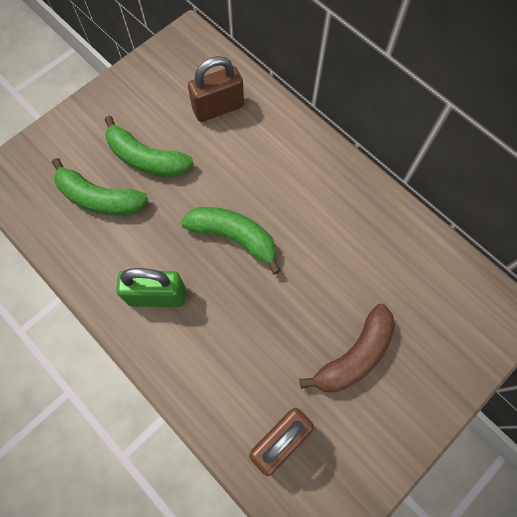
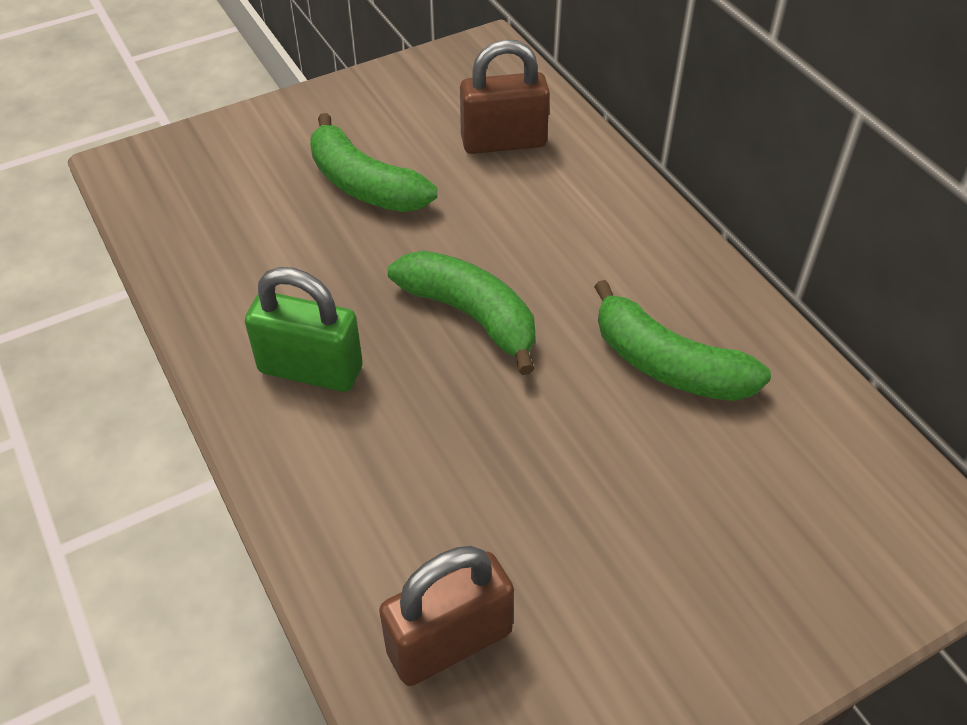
camera: 15 degrees right, 20 degrees down
(99, 198) = (270, 221): green banana -> green banana (667, 364)
(354, 356) = (632, 538): brown banana -> none

